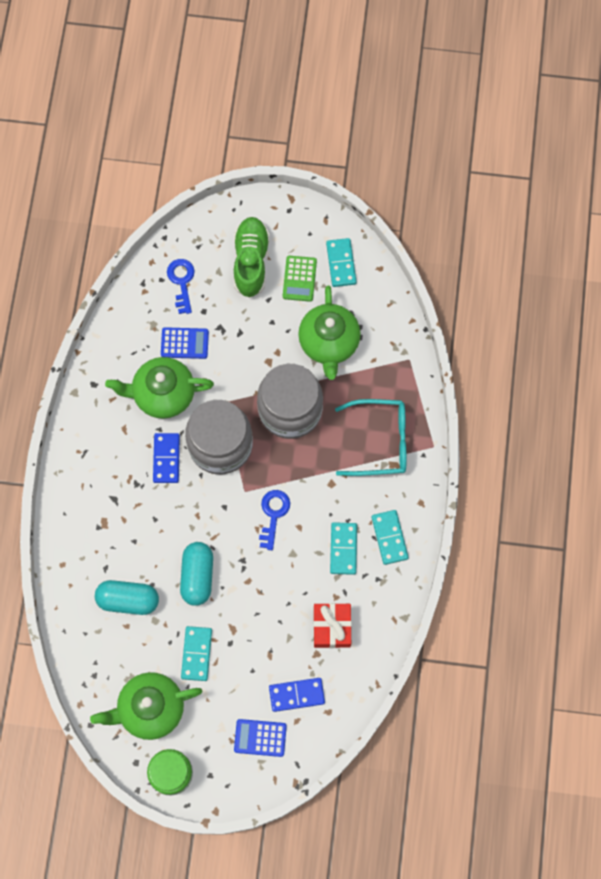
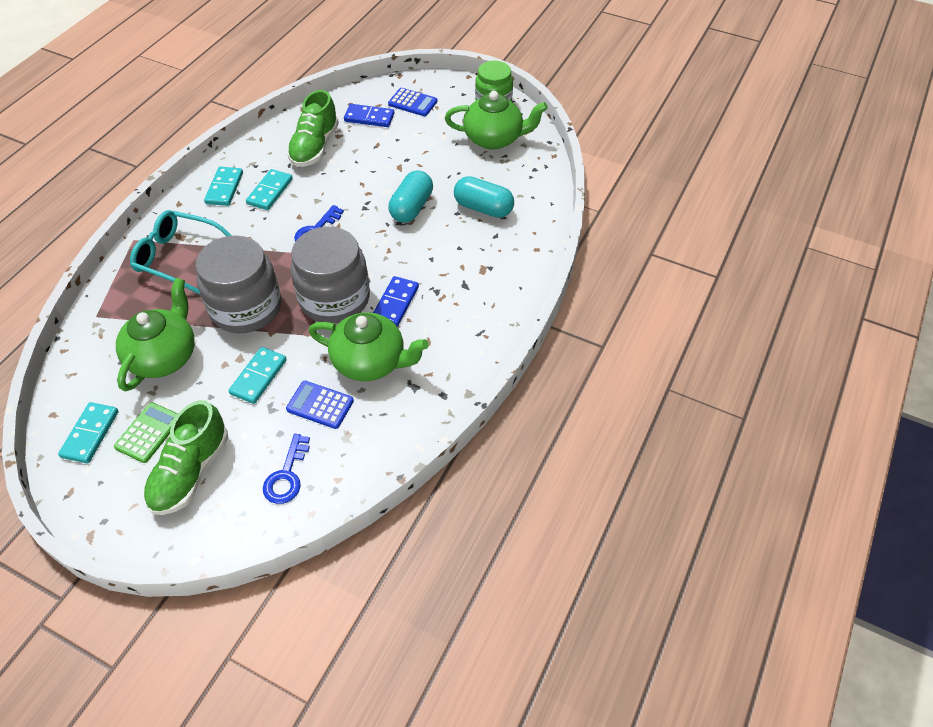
camera: 160 degrees left, 20 degrees down
(197, 654) = (438, 160): turquoise domino -> turquoise domino (258, 377)
(332, 627) = (315, 147): red gift -> green shoe

